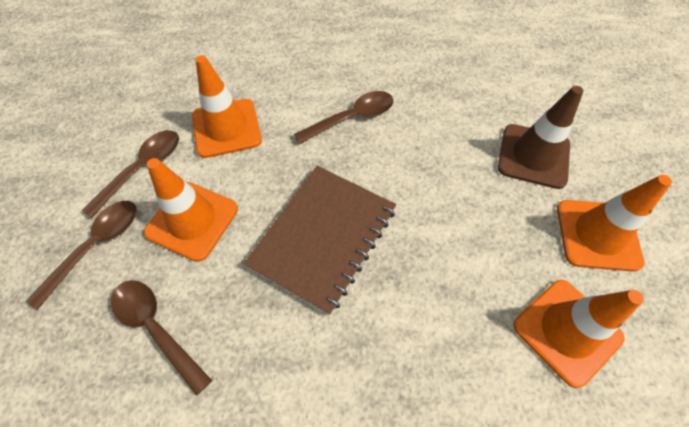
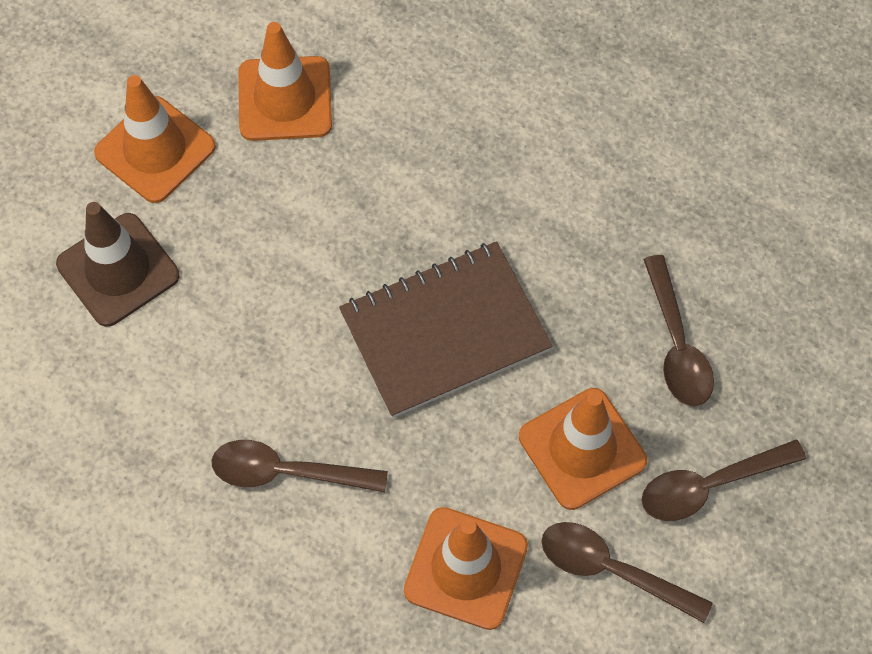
camera: 145 degrees left, 5 degrees up
(142, 169) = (612, 570): brown spoon -> brown spoon turned 45 degrees clockwise

